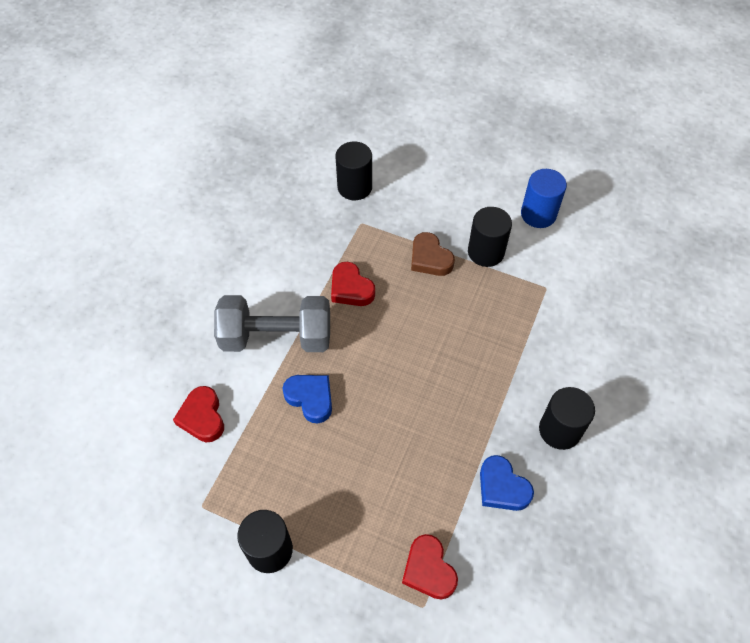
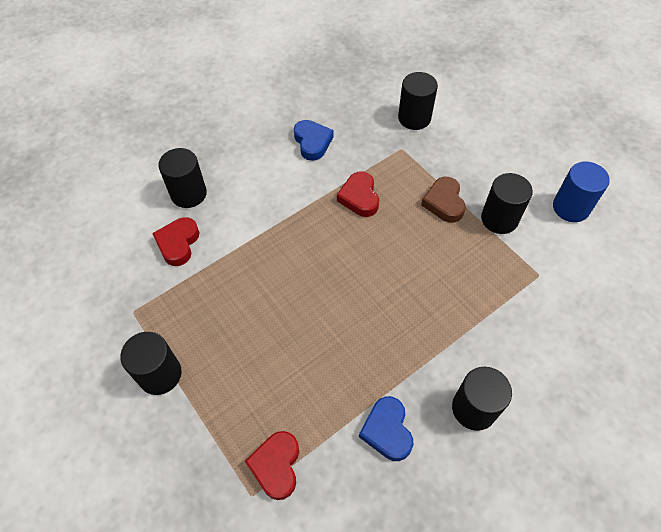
camera: 30 degrees right, 0 degrees up
(179, 362) = (189, 194): none -> black cylinder
(276, 337) = (274, 209): grey dumbbell -> none
(310, 398) = (270, 270): blue heart -> blue heart (312, 142)

